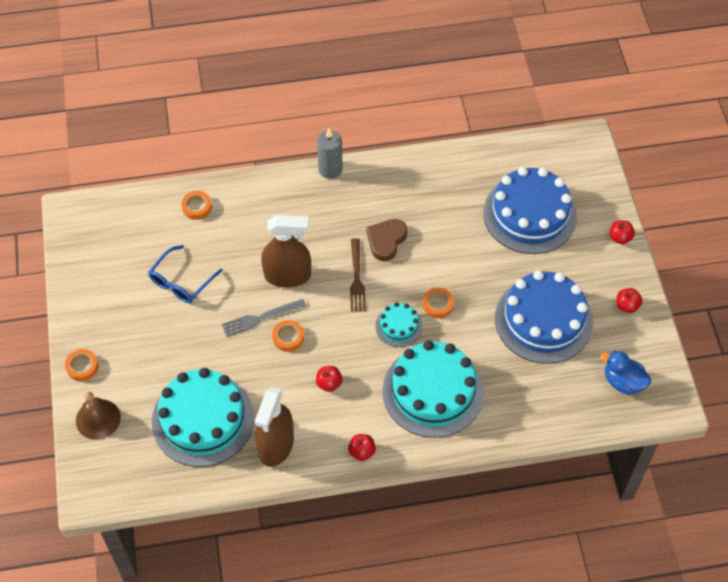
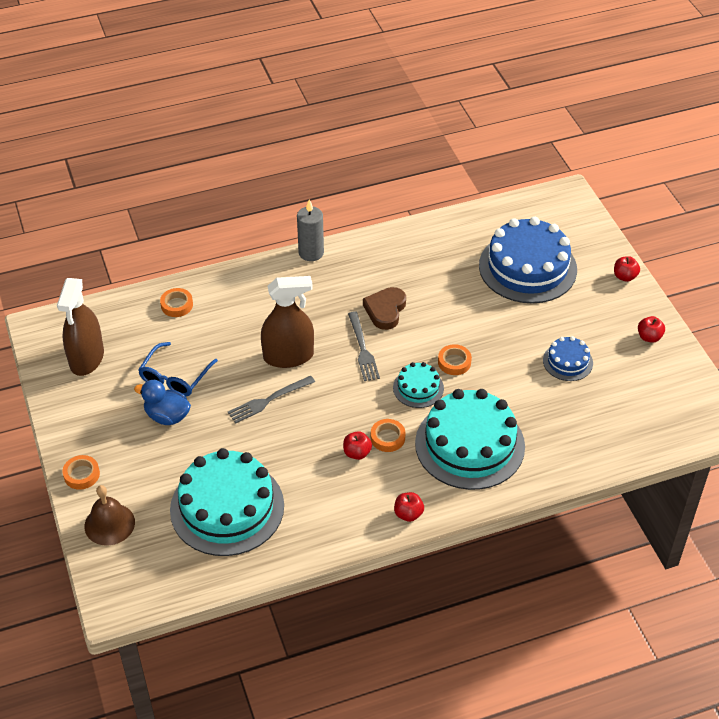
camera: 10 degrees left, 10 degrees down
(276, 445) = (313, 521): brown spray bottle -> brown spray bottle (87, 358)
(288, 337) = (303, 415): orange tape -> orange tape (387, 438)
(357, 279) = (363, 349): brown fork -> grey fork
(543, 320) = (567, 362): blue cake -> blue cake, size x0.48
(623, 382) = (665, 408): blue duck -> blue duck (167, 416)

